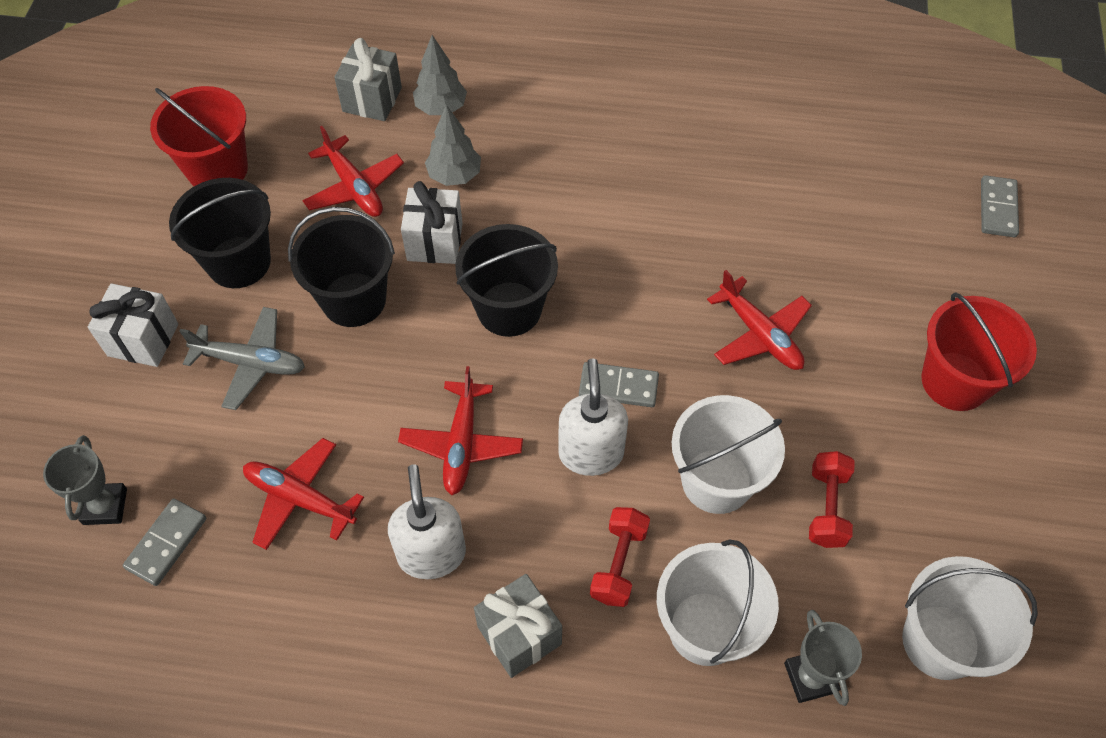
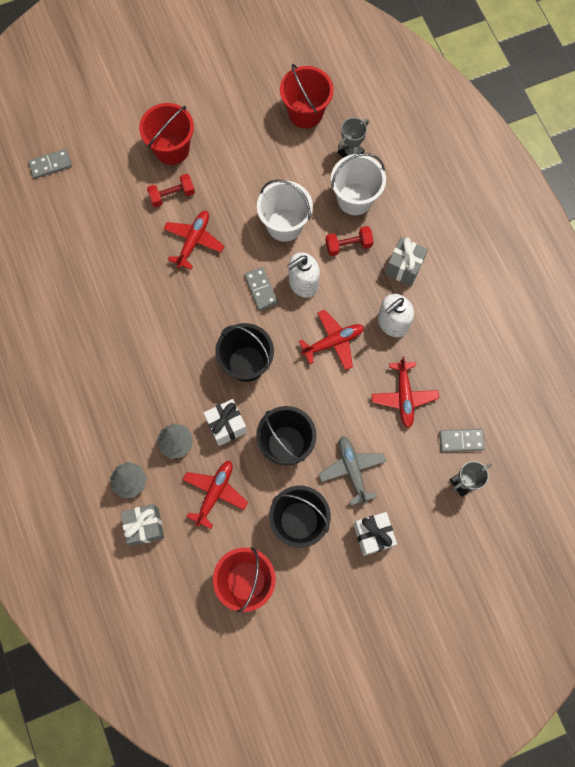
camera: 120 degrees left, 15 degrees up
(827, 507) = (270, 176): red dumbbell -> red dumbbell (172, 195)
(940, 641) = (305, 113): white bucket -> red bucket

